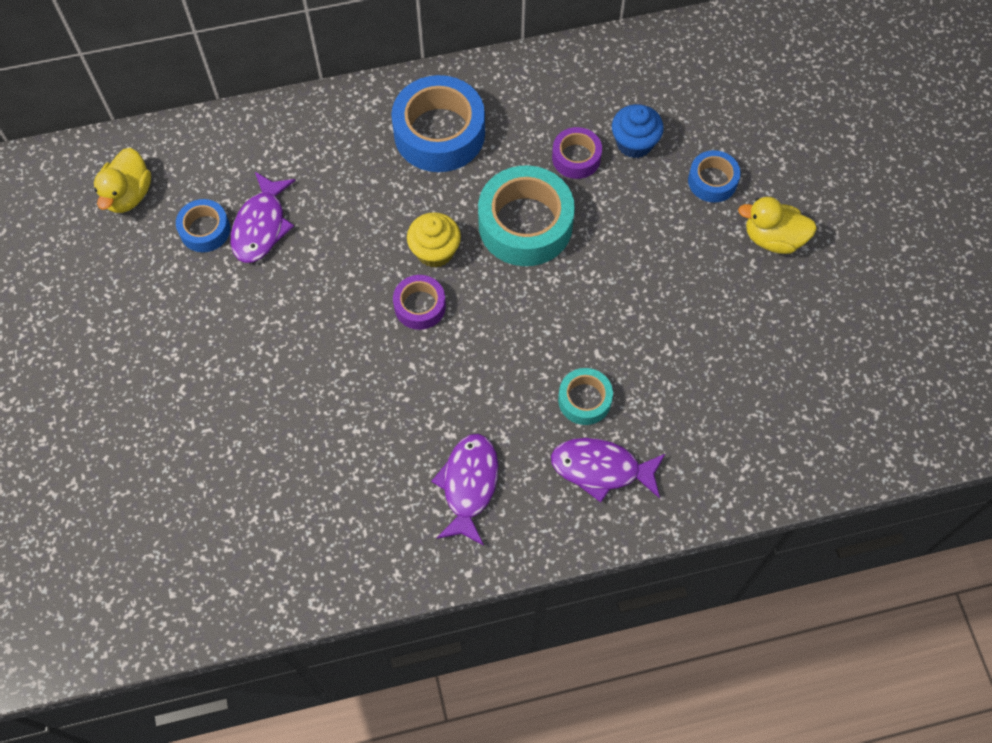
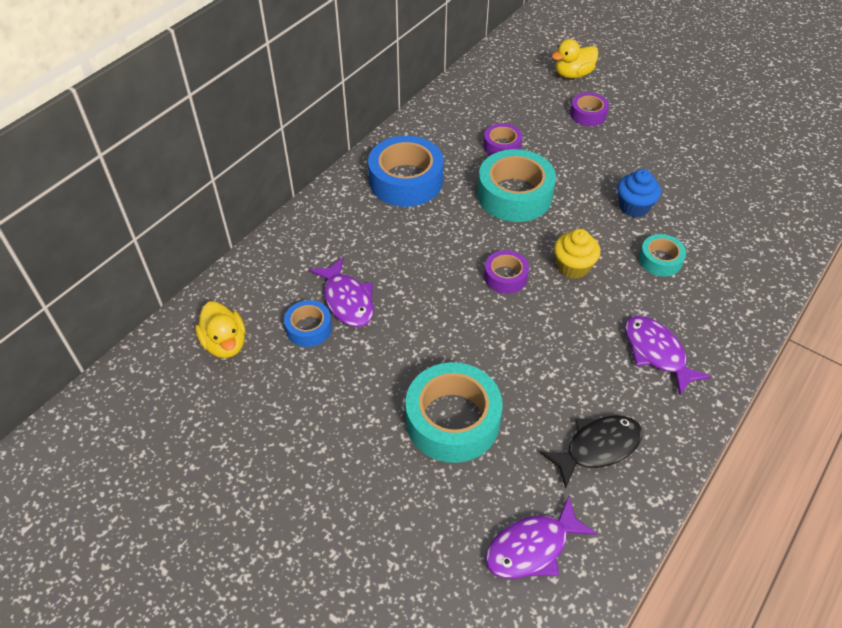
camera: 40 degrees left, 15 degrees down
(232, 405) = (452, 420): none -> turquoise tape
(320, 524) = (597, 447): none -> black fish
(435, 251) = (478, 242): yellow cupcake -> yellow cupcake (573, 267)
(601, 469) = (714, 288): purple fish -> purple fish (532, 547)
(634, 143) = (525, 121): blue cupcake -> blue cupcake (634, 207)
(712, 181) = (588, 114): blue tape -> purple tape
(773, 238) = (651, 121): yellow duck -> yellow duck (573, 74)

